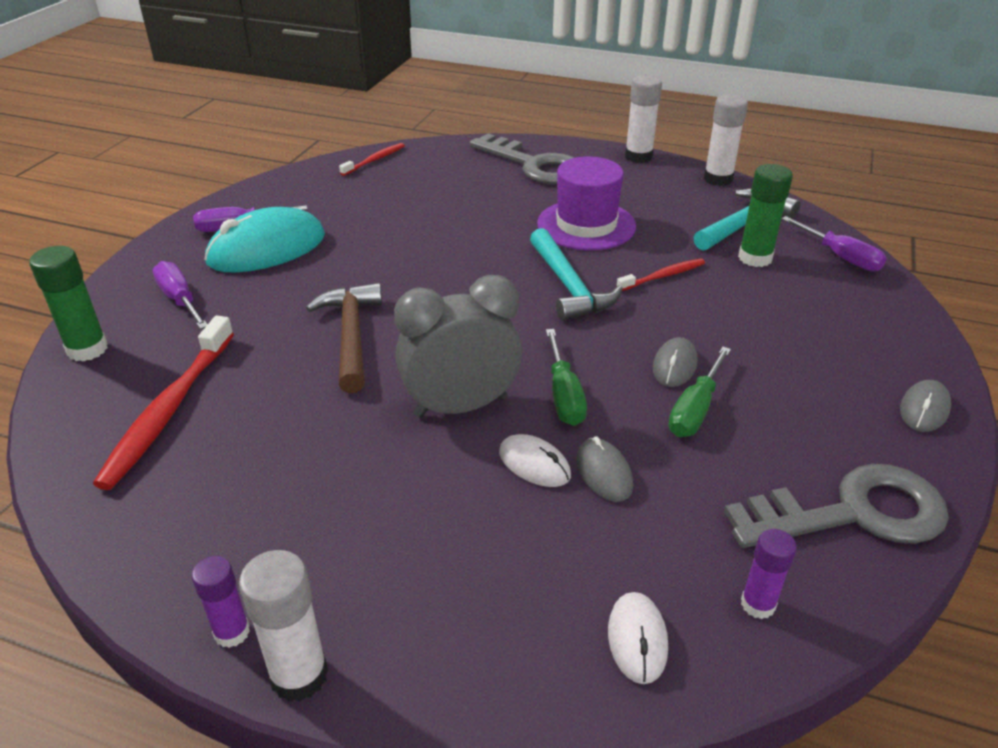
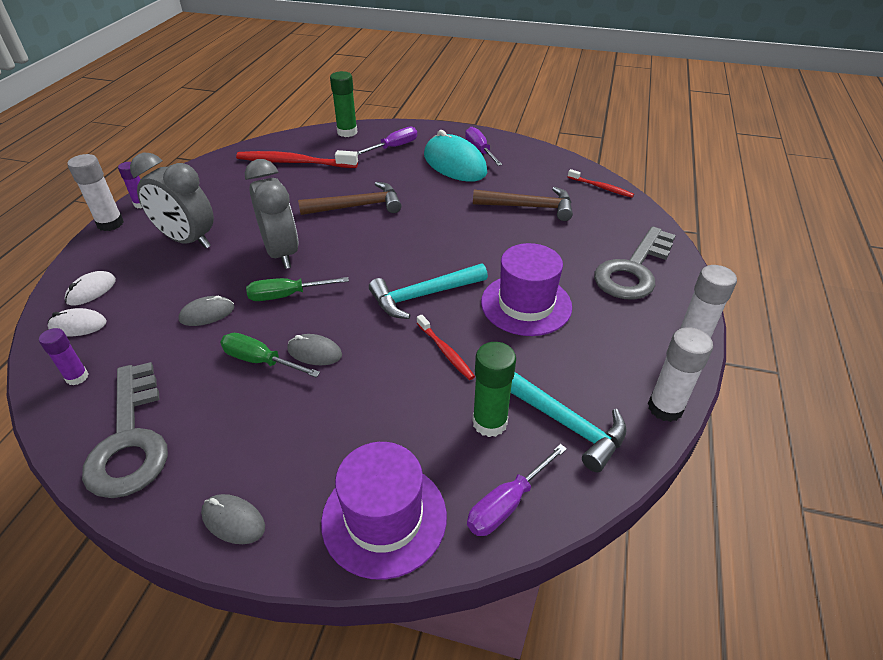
camera: 85 degrees right, 5 degrees up
(398, 527) = (188, 240): none -> grey clock
(401, 206) = (529, 207): none -> brown hammer
(534, 464) = (222, 285): white mouse -> white mouse (91, 290)
(880, 317) = (384, 518): none -> purple hat

